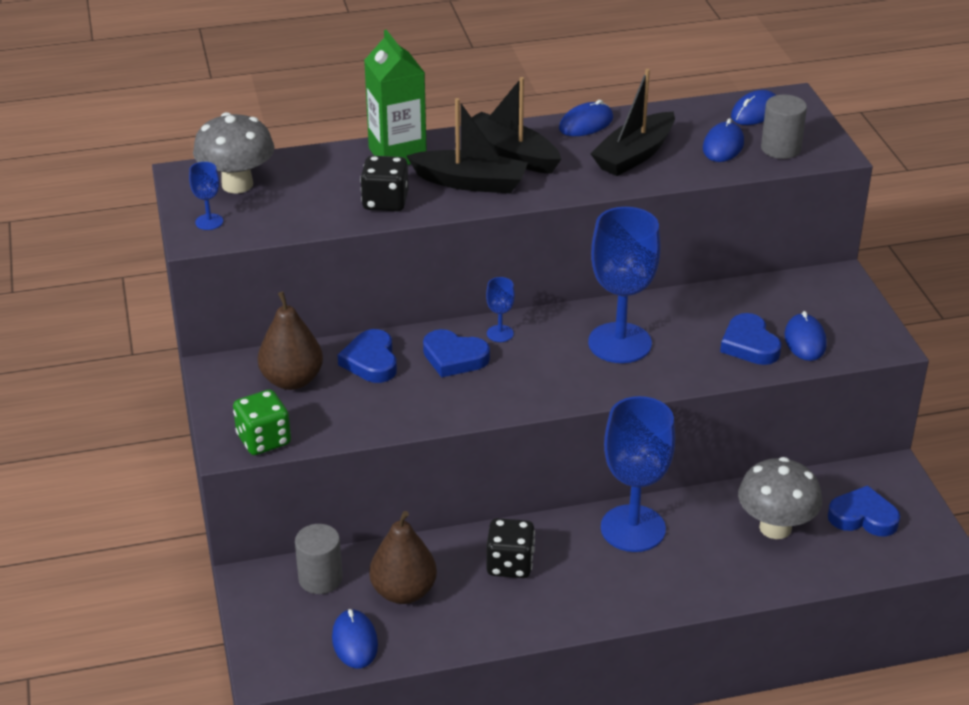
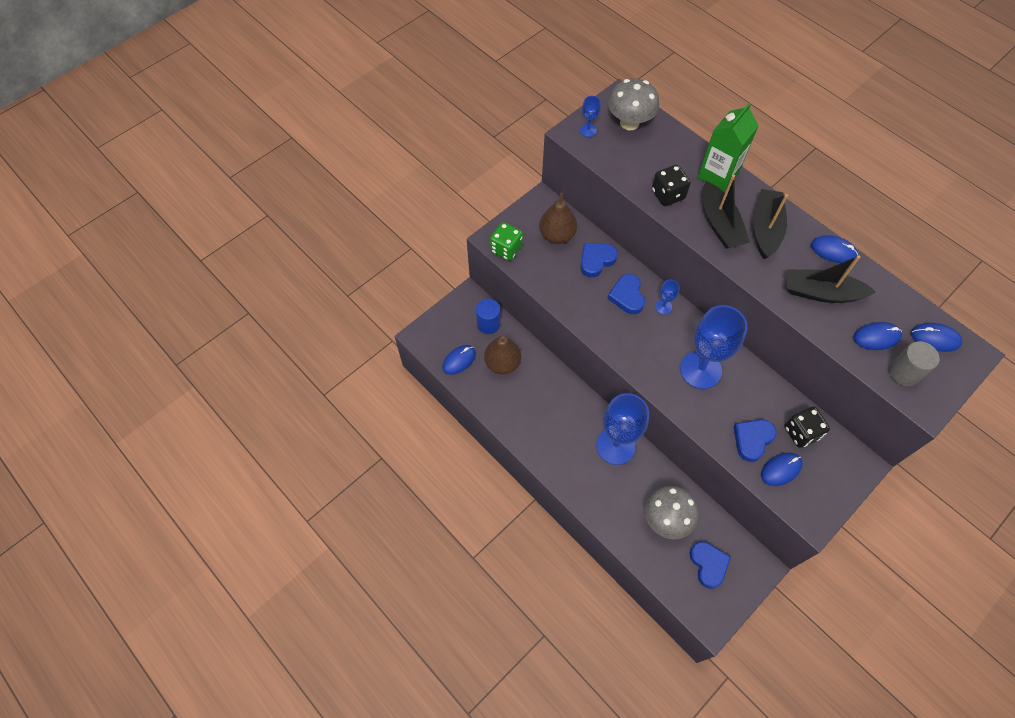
camera: 60 degrees right, 25 degrees up
(320, 578) = (488, 324): grey cylinder -> blue cylinder
(510, 564) = (551, 400): black dice -> black dice (801, 432)

